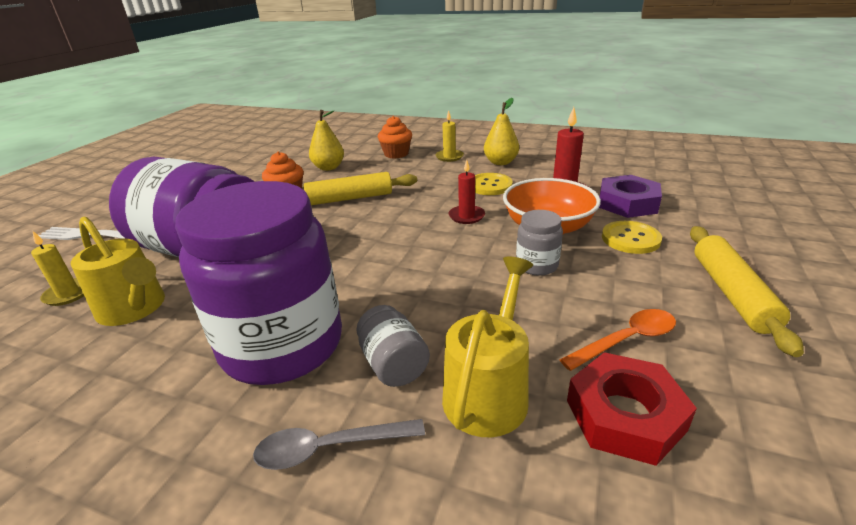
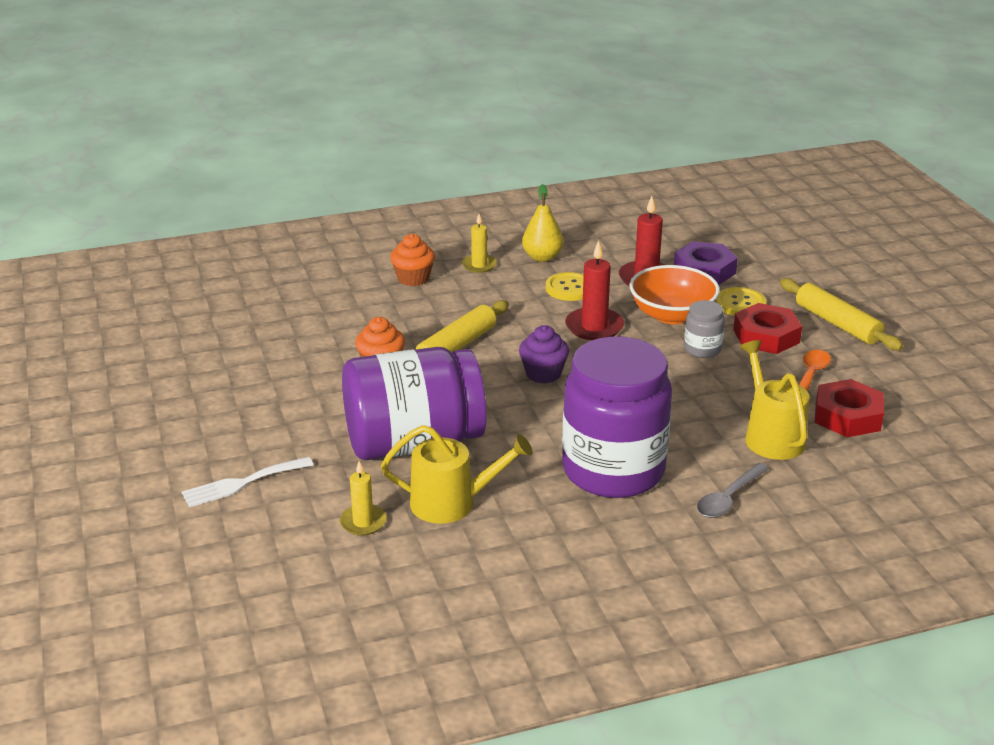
camera: 40 degrees left, 0 degrees up
(328, 167) = (365, 319): yellow pear -> none
(372, 236) = (543, 374): none -> purple cupcake
(393, 364) = (700, 448): grey jar -> none
(466, 216) = (594, 327): red candle -> red candle, size x1.55
(623, 276) = (766, 336): none -> red nut

